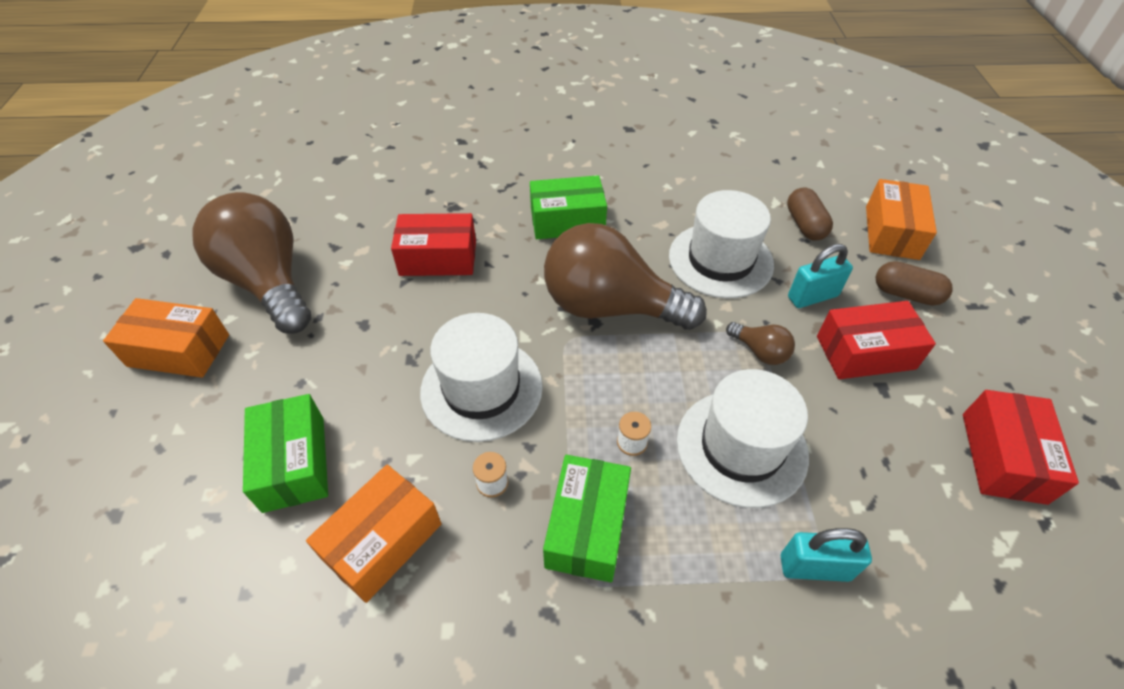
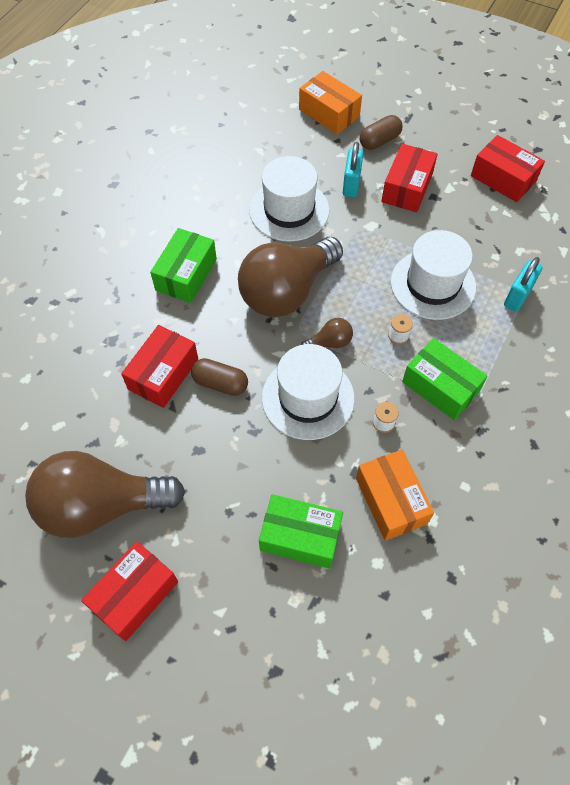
camera: 60 degrees left, 10 degrees up
(179, 350) = (135, 595): orange box -> red box
(760, 351) = (374, 235): brown light bulb -> brown light bulb (330, 342)
(805, 225) = (291, 149): brown capsule -> brown capsule (220, 383)

